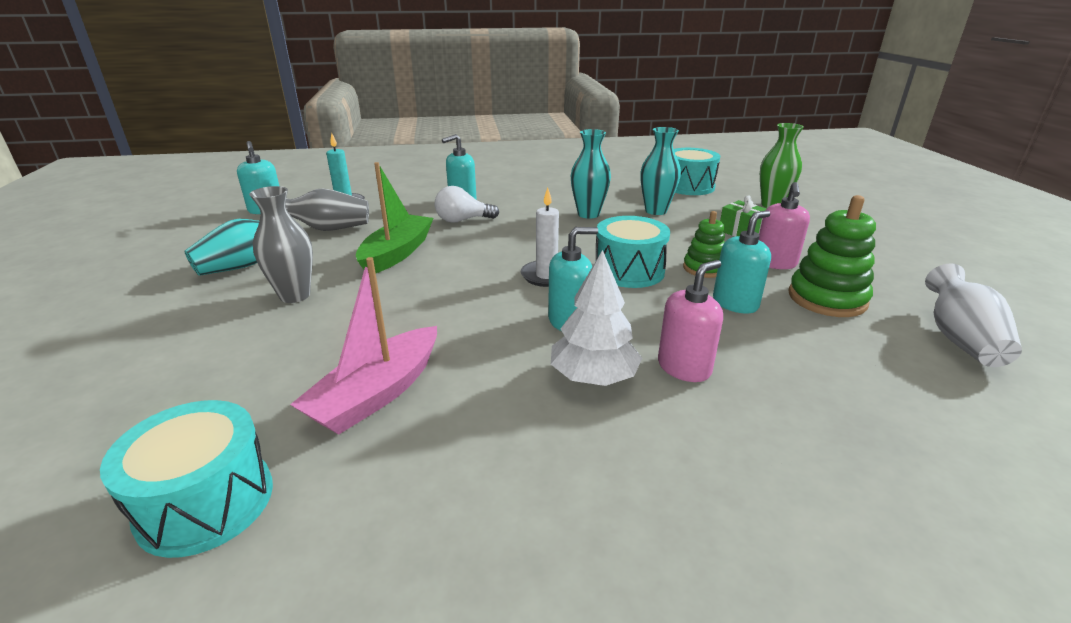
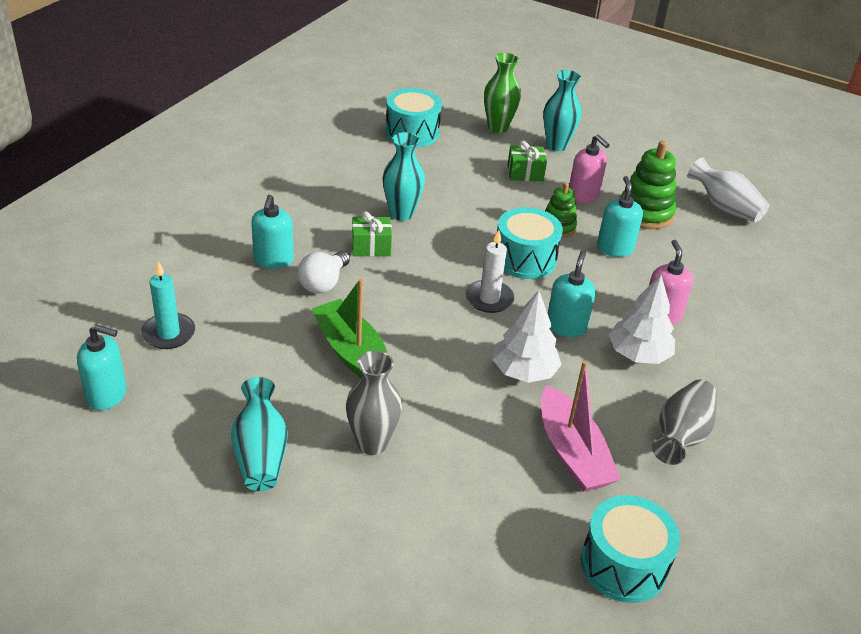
camera: 55 degrees left, 10 degrees up
(328, 229) = (233, 371): grey vase -> grey vase (681, 435)
(471, 324) = (524, 371): none -> white tree
(530, 219) = (371, 247): none -> green gift
(656, 211) = (439, 180): turquoise vase -> turquoise vase (556, 145)

